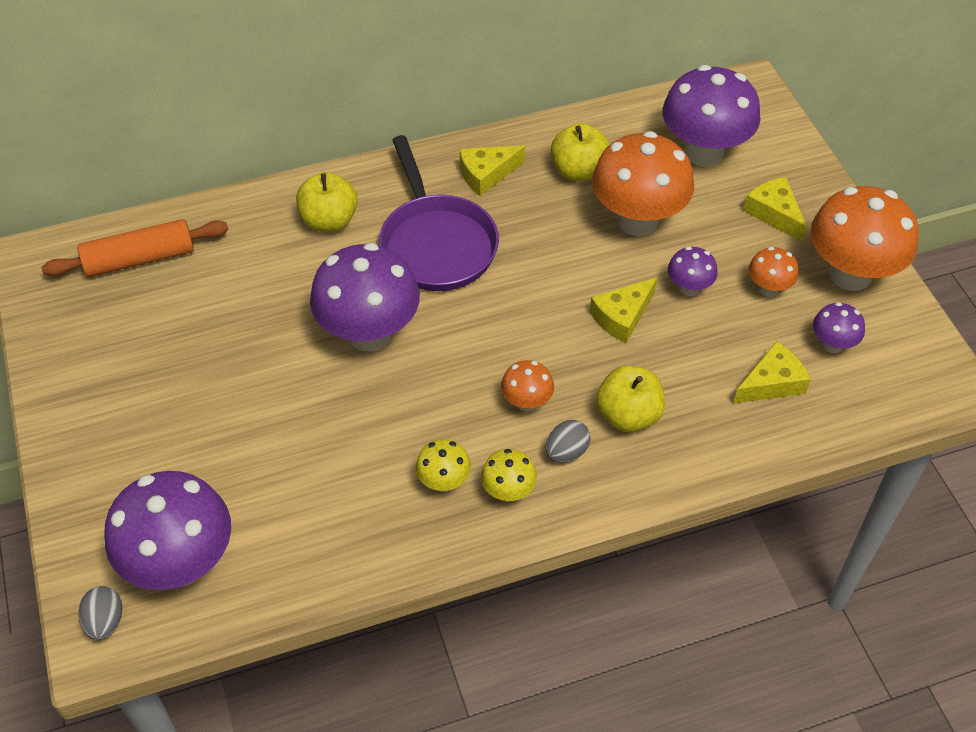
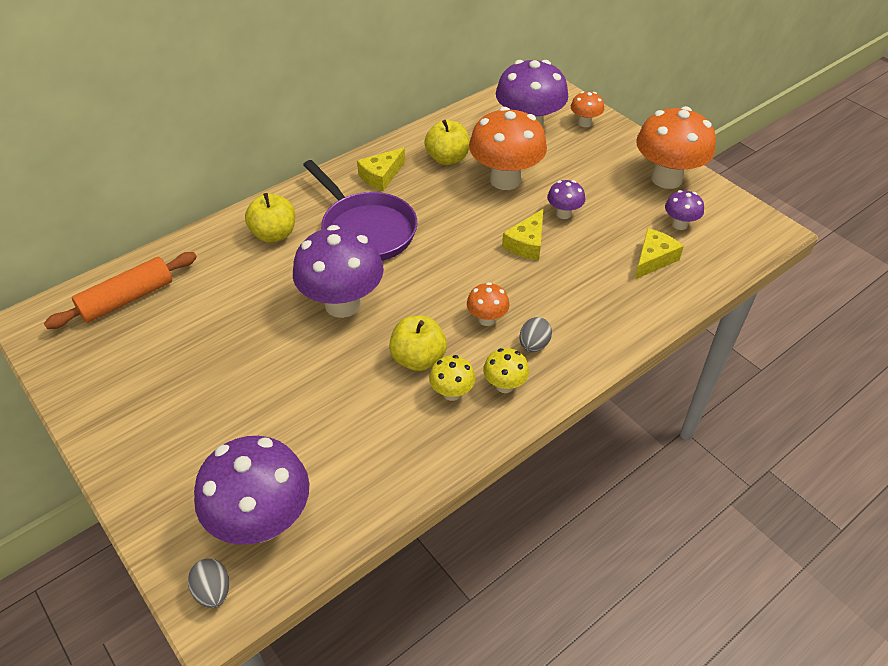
camera: 20 degrees left, 5 degrees down
(628, 415) = (565, 307): yellow apple -> yellow apple (418, 359)
(768, 288) = (618, 200): orange mushroom -> orange mushroom (585, 123)
(774, 213) = (596, 154): yellow cheese -> none

